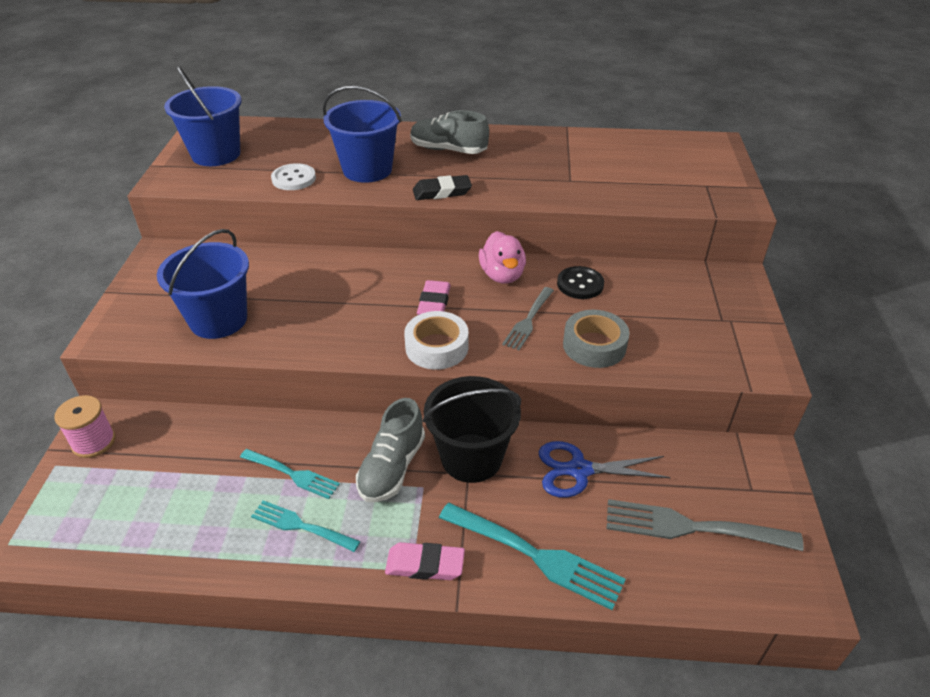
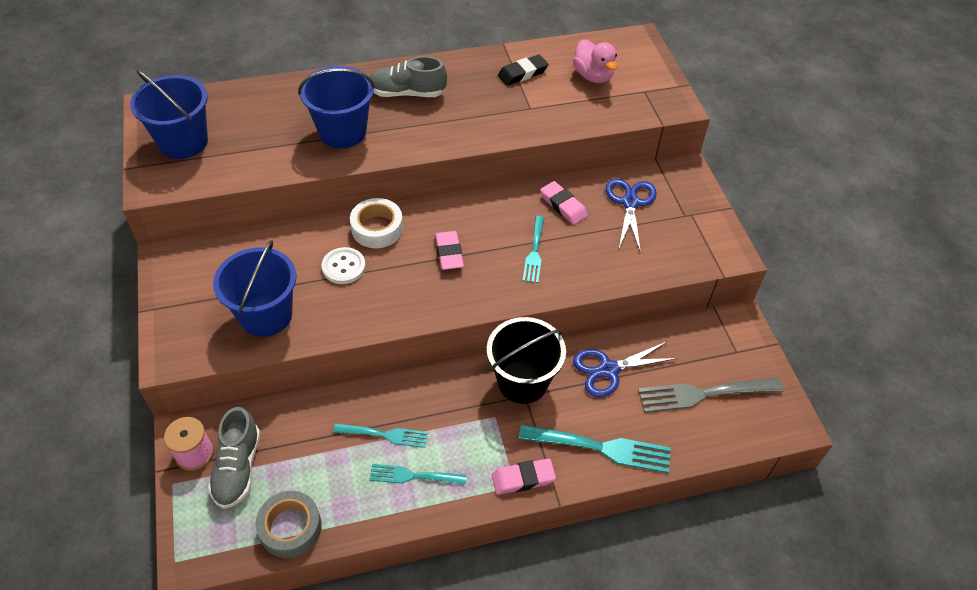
camera: 20 degrees left, 10 degrees up
(294, 179) = (278, 157): white button -> white button (343, 267)
(392, 467) = (463, 407): grey shoe -> grey shoe (238, 468)
(436, 347) = (470, 296): white tape -> white tape (377, 228)
(442, 192) = (423, 144): black eraser -> black eraser (522, 73)
(502, 275) = (495, 211): pink duck -> pink duck (593, 76)
(528, 320) = (534, 252): grey fork -> turquoise fork
(580, 284) = (563, 206): black button -> pink eraser
(594, 345) = (595, 264): grey tape -> grey tape (290, 528)
(659, 295) = (630, 202): none -> blue scissors

